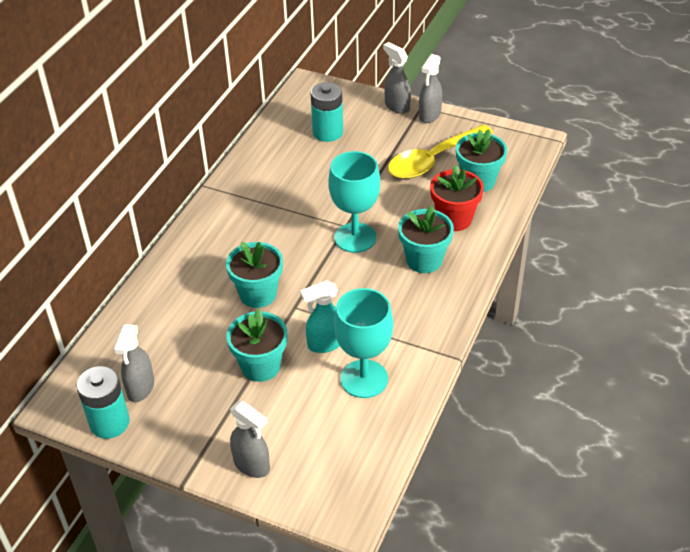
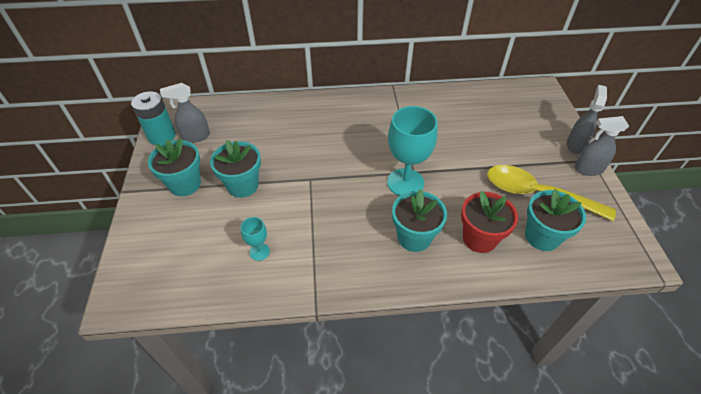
camera: 60 degrees right, 5 degrees up
(252, 465) = (148, 221): grey spray bottle -> none
(258, 294) = (310, 154): turquoise flower pot -> turquoise flower pot (185, 184)
(325, 344) = (283, 212): turquoise spray bottle -> none
(327, 132) = (503, 120): turquoise battery -> none
(364, 379) = (259, 252): turquoise goblet -> turquoise goblet, size x0.48

